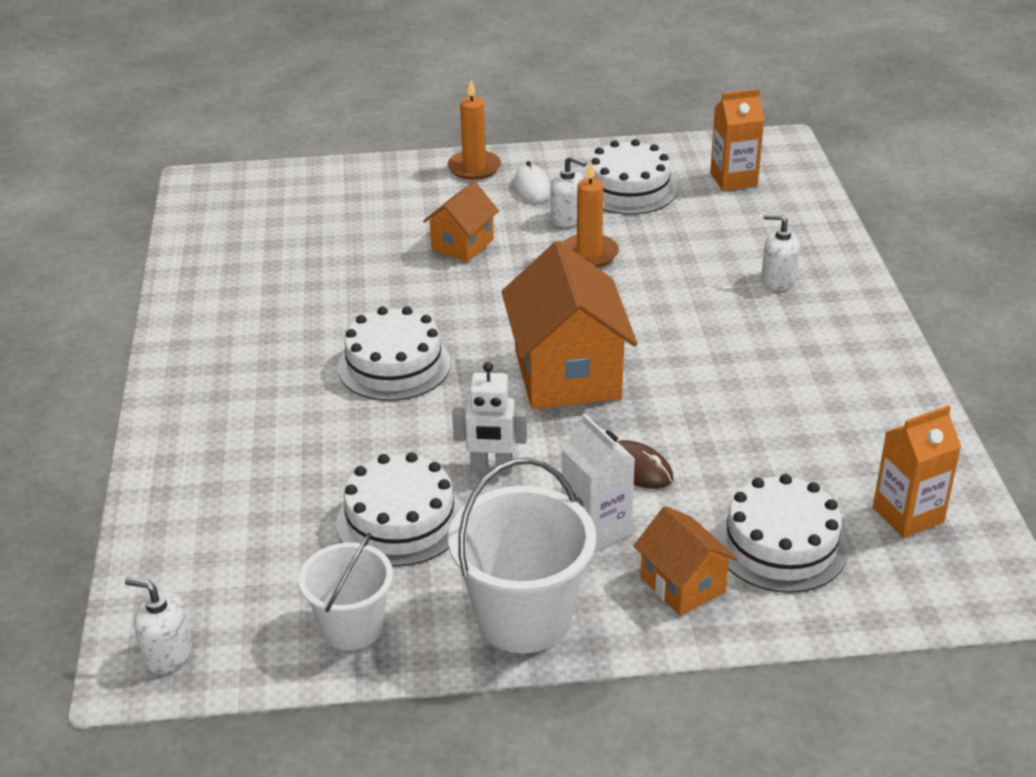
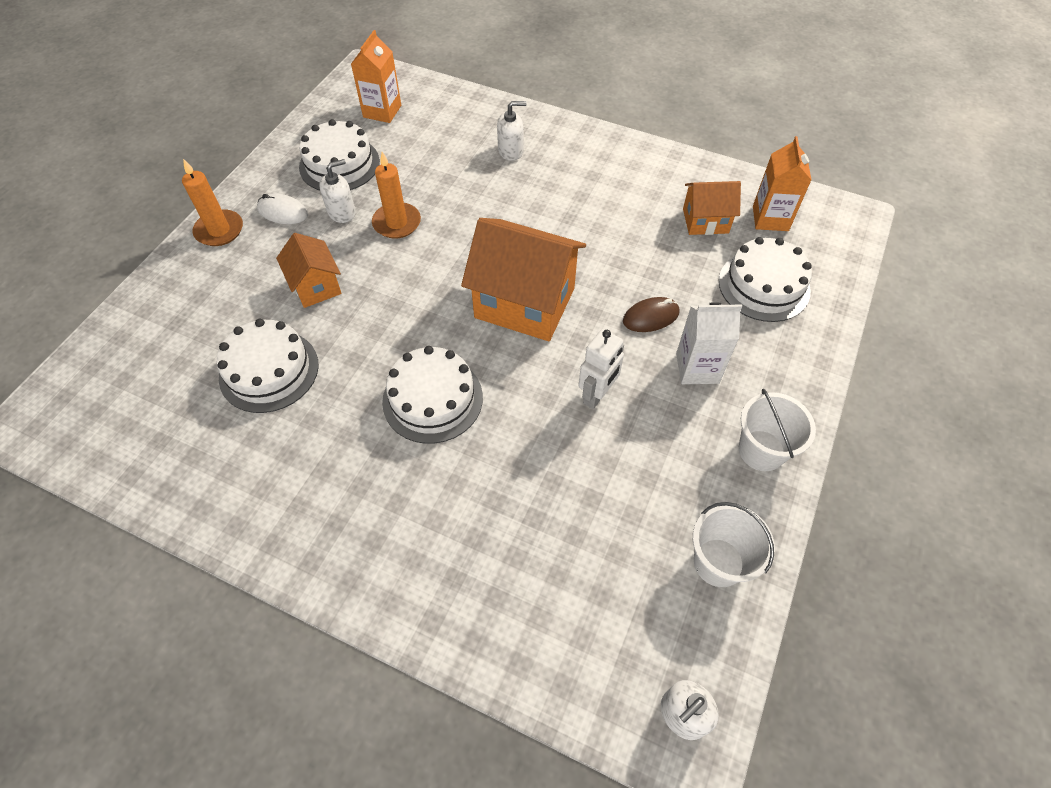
camera: 60 degrees left, 20 degrees up
(400, 520) = (619, 478): white cake -> white cake (269, 370)
(523, 617) = (761, 450): white bucket -> white bucket, size x0.64
(682, 584) = (774, 351): orange house -> orange house (705, 221)
(777, 280) = (511, 151): white soap dispenser -> white soap dispenser turned 150 degrees counterclockwise

